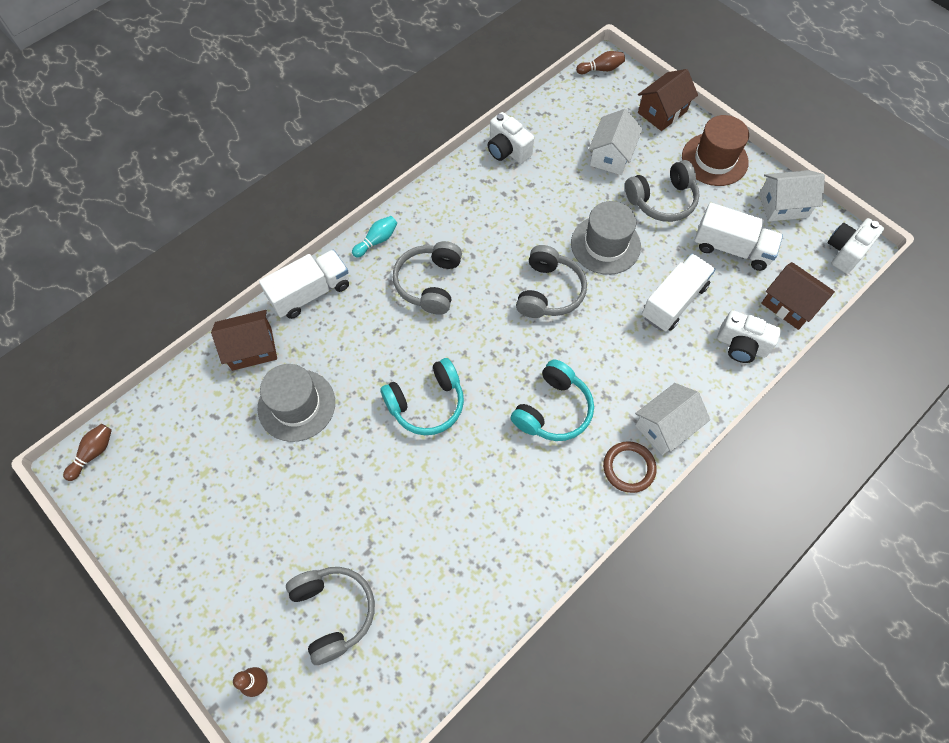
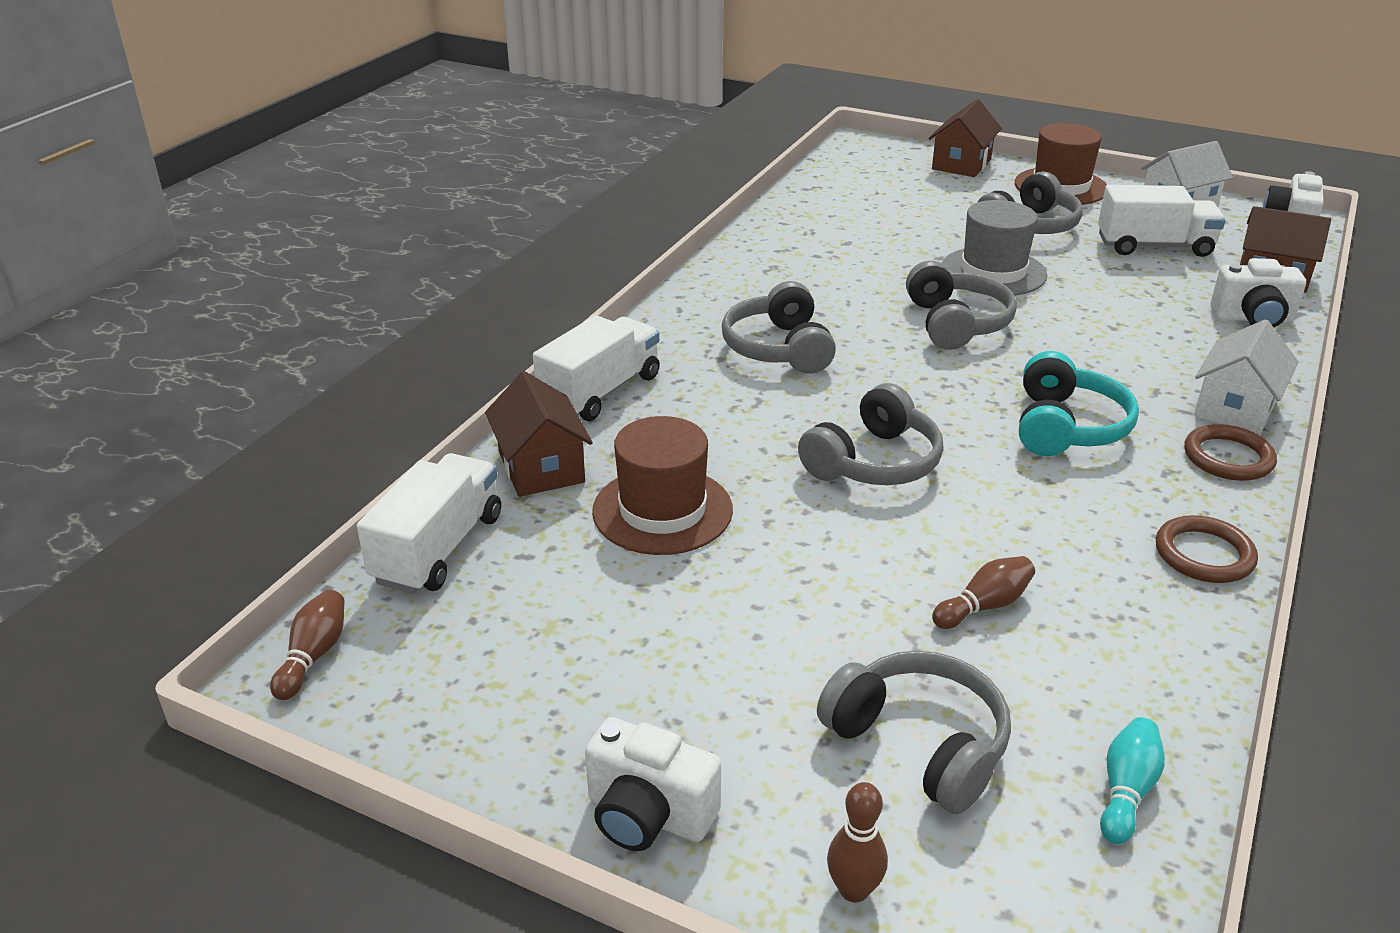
camera: 20 degrees left, 30 degrees down
(251, 349) = (541, 467): brown house -> brown house turned 75 degrees counterclockwise
(296, 405) = (662, 510): grey hat -> brown hat
(377, 241) = (667, 326): turquoise bowling pin -> turquoise bowling pin (1126, 791)
(426, 403) = (873, 462): turquoise headphones -> grey headphones
(507, 150) = (790, 221): white camera -> white camera (648, 815)
(558, 539) = (1204, 554): none -> brown ring
(601, 69) = (855, 146): brown bowling pin -> brown bowling pin (984, 606)
(611, 155) = (931, 204): white house -> none
(673, 301) = (1129, 300): white truck -> white truck (438, 549)

